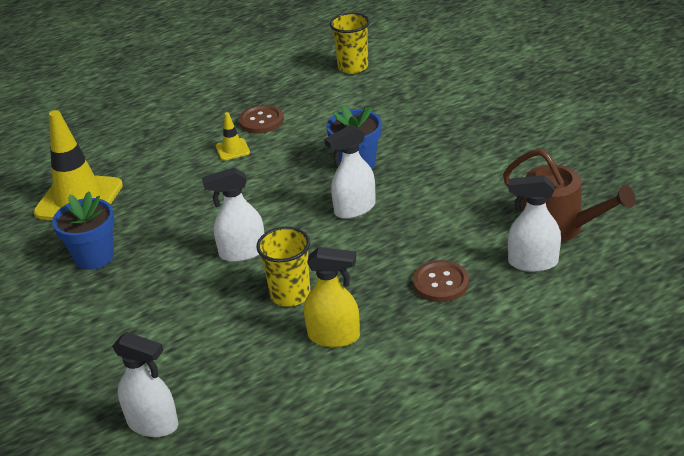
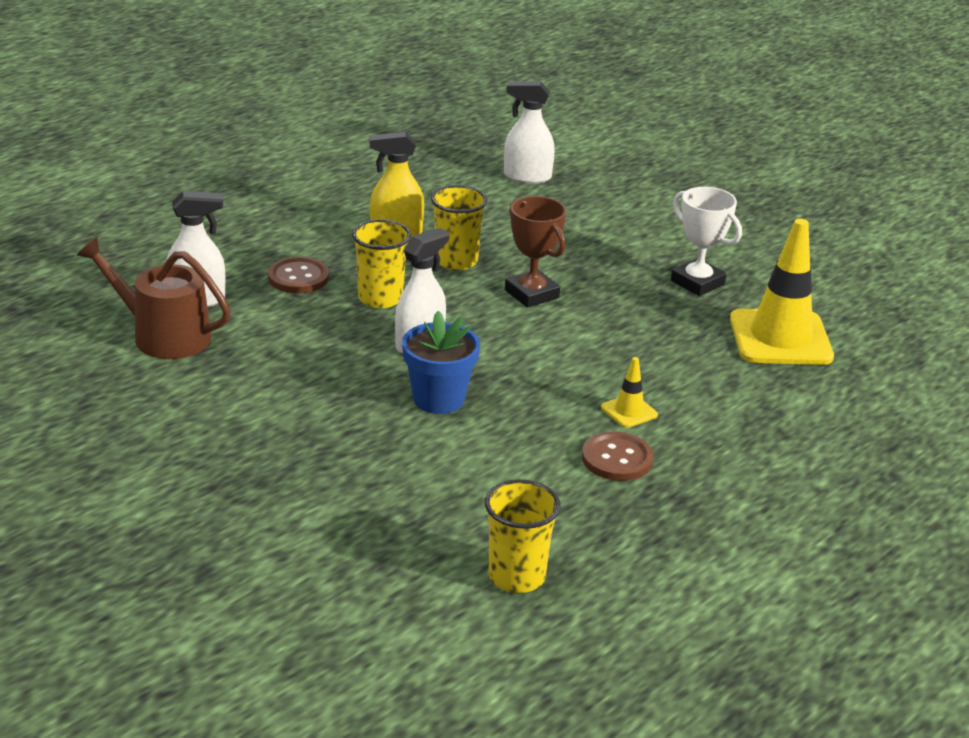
camera: 160 degrees right, 5 degrees down
(94, 257) = (697, 282): blue flower pot -> white trophy
(242, 252) = (531, 294): white spray bottle -> brown trophy
(373, 255) = (380, 298): none -> yellow cup

